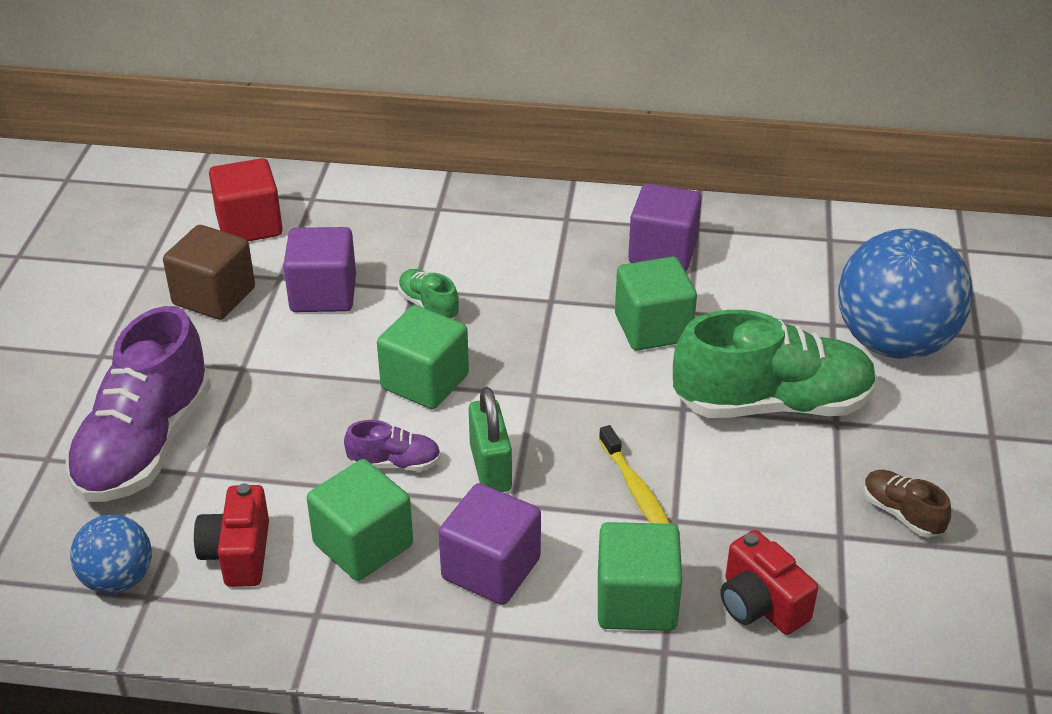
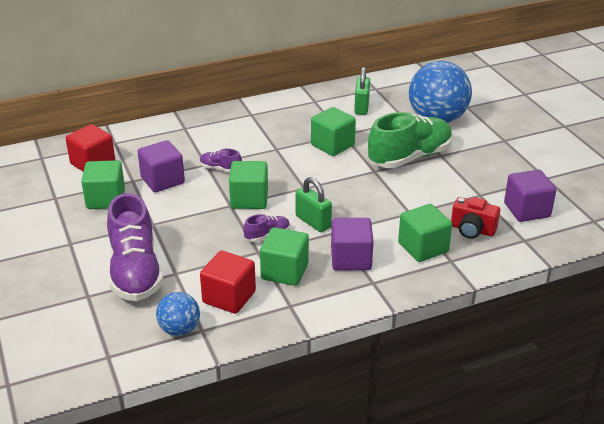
camera: 30 degrees left, 5 degrees down
(214, 296) = (106, 199): brown cube -> green cube
(238, 554) = (229, 297): red camera -> red cube
(428, 306) = (220, 169): green shoe -> purple shoe
(636, 491) = (384, 208): yellow toothbrush -> none
(663, 251) = (308, 114): purple cube -> purple cube (527, 210)
(771, 268) = (361, 107): none -> green padlock
(901, 514) = (496, 179): brown shoe -> none

